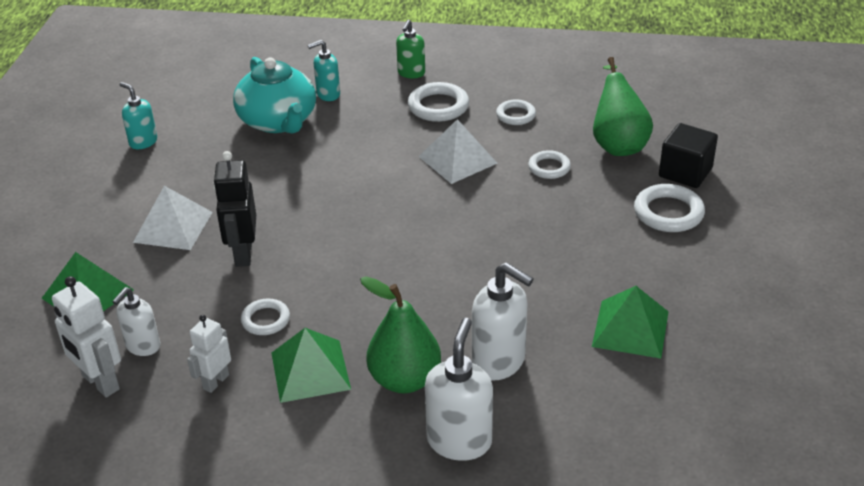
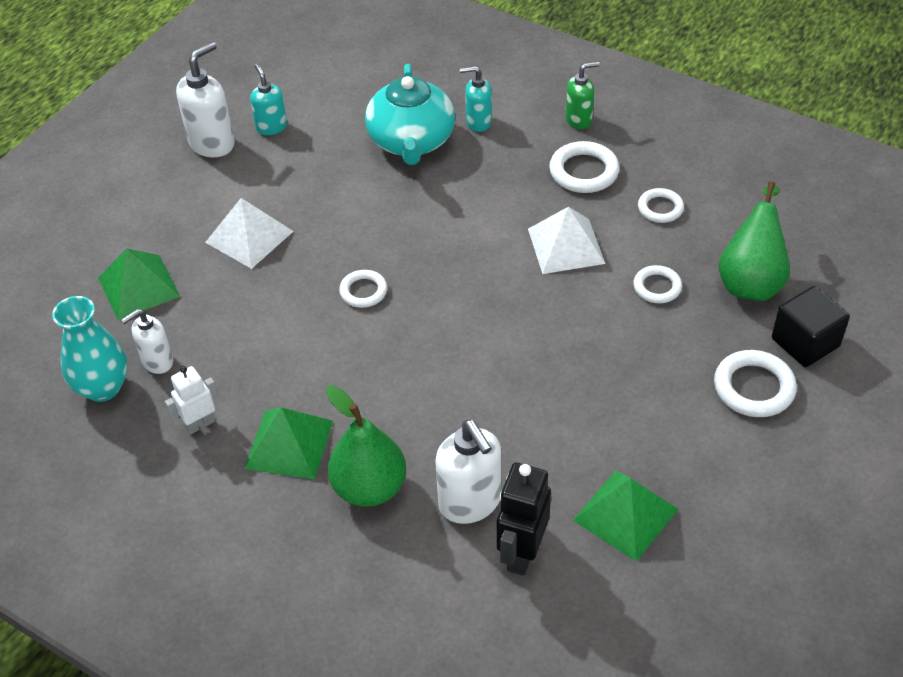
camera: 25 degrees right, 10 degrees up
(100, 383) = (103, 387): white robot -> turquoise vase
(243, 254) = (296, 290): black robot -> black robot (522, 553)
(265, 320) = (278, 372): white ring -> white ring (363, 291)
(411, 73) = (579, 120): green soap dispenser -> green soap dispenser turned 150 degrees counterclockwise
(459, 441) = (382, 575): white soap dispenser -> white soap dispenser (212, 143)

